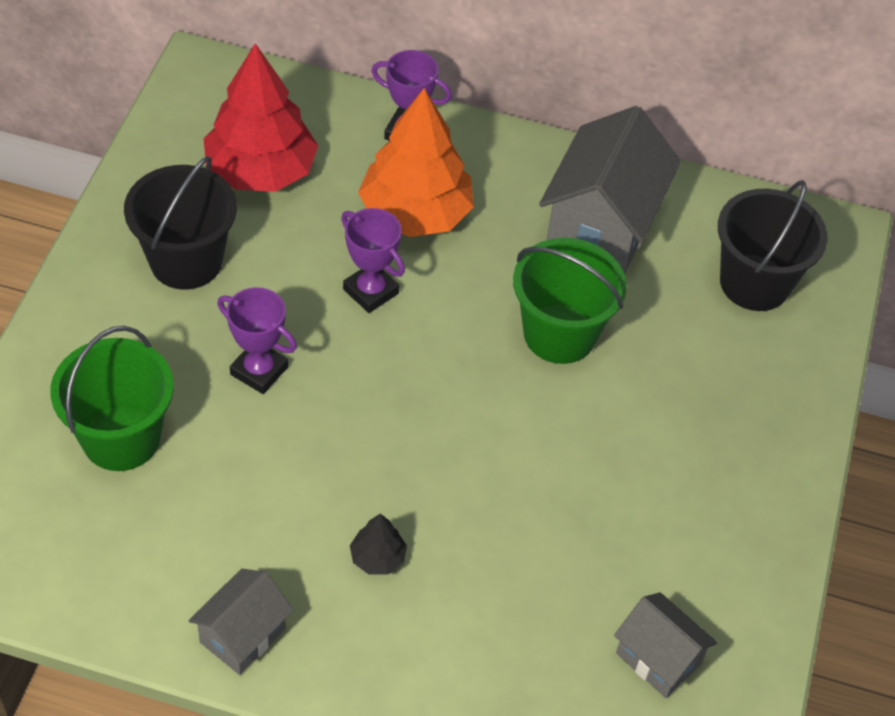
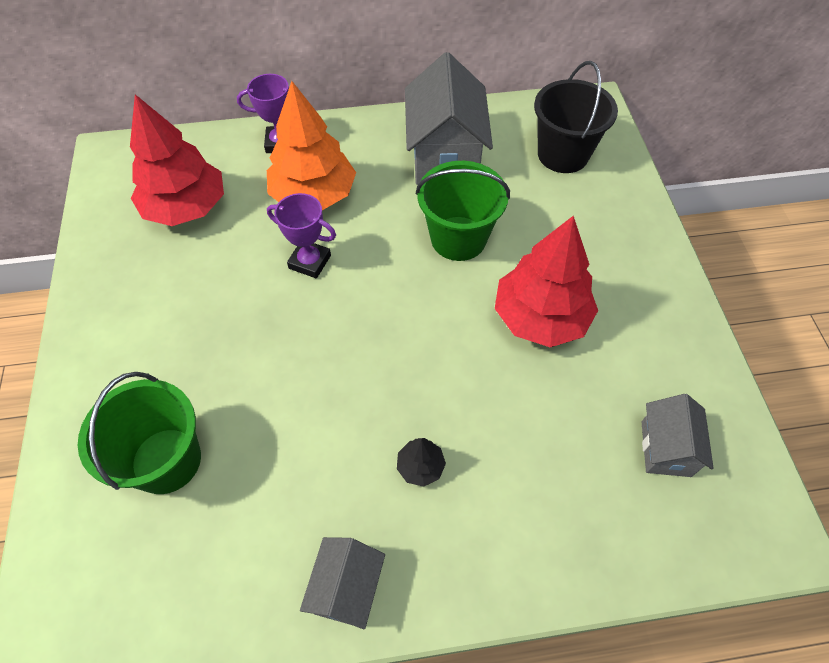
camera: 20 degrees left, 5 degrees up
(186, 261) = (158, 295): black bucket -> none
(259, 371) = (254, 356): purple trophy -> none
(603, 463) = (540, 317): none -> red tree
(658, 658) = (665, 448): grey house -> grey house turned 75 degrees clockwise

